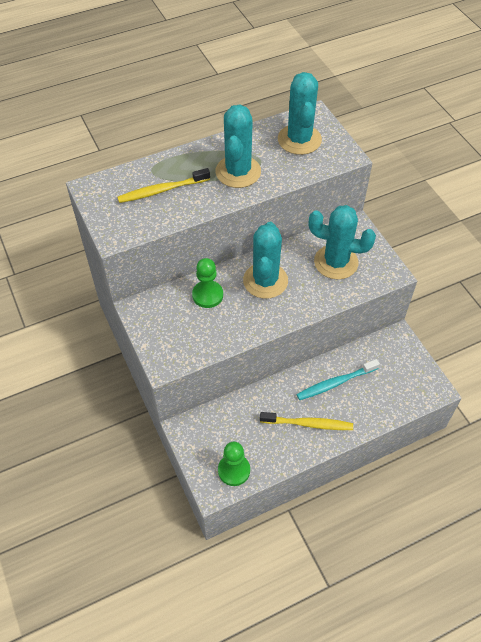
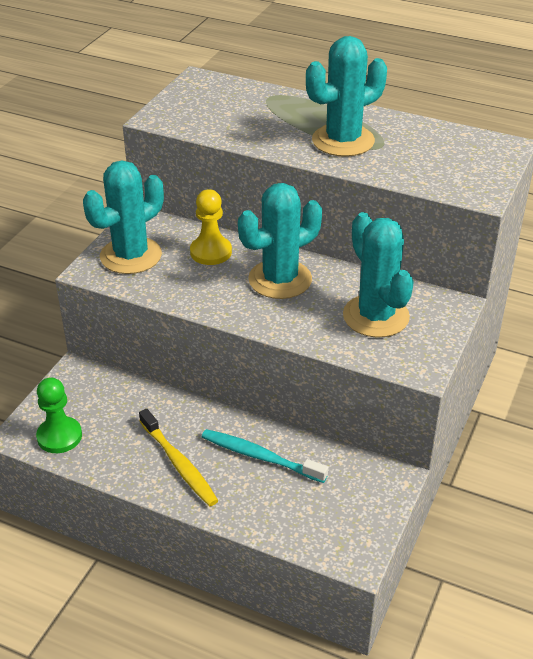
camera: 50 degrees right, 15 degrees down
(162, 190) = (251, 113): yellow toothbrush -> none
(207, 295) = (211, 252): green pawn -> yellow pawn
(299, 140) = (451, 154): turquoise cactus -> turquoise cactus (131, 256)

